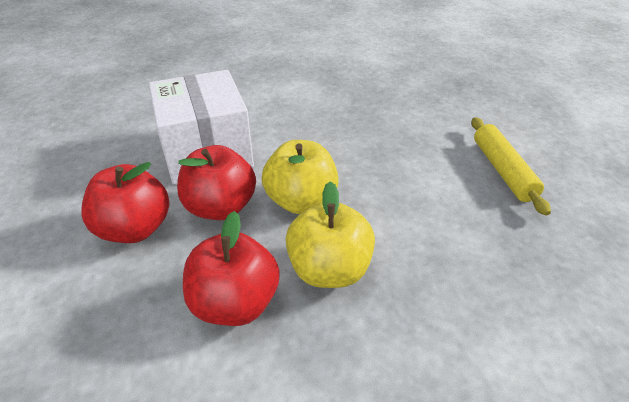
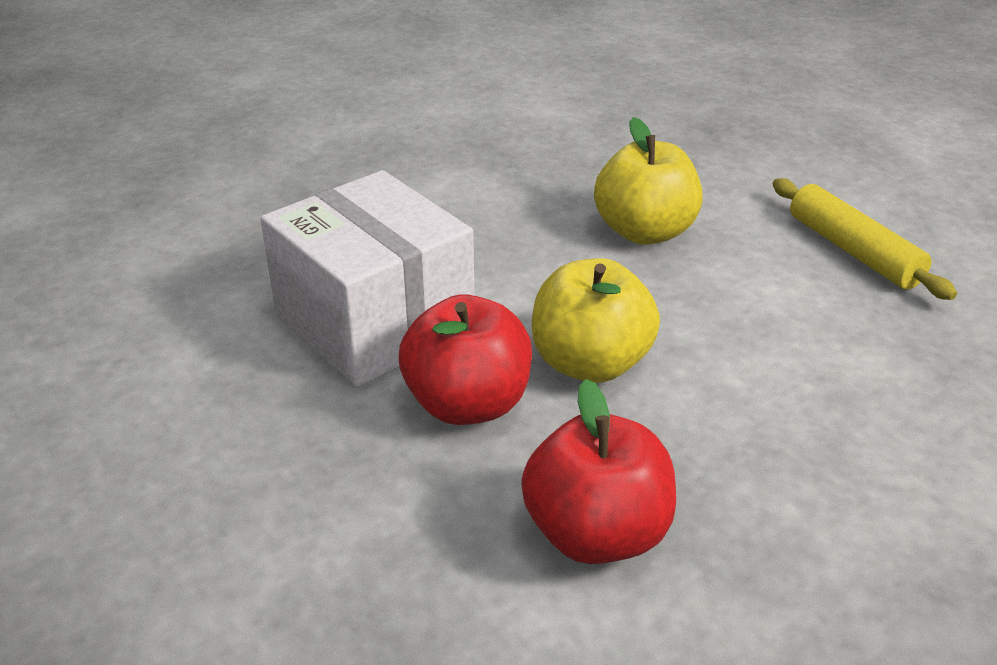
camera: 20 degrees left, 5 degrees down
(135, 229) = (347, 472): red apple -> none
(329, 270) = (701, 450): yellow apple -> yellow apple (644, 232)

